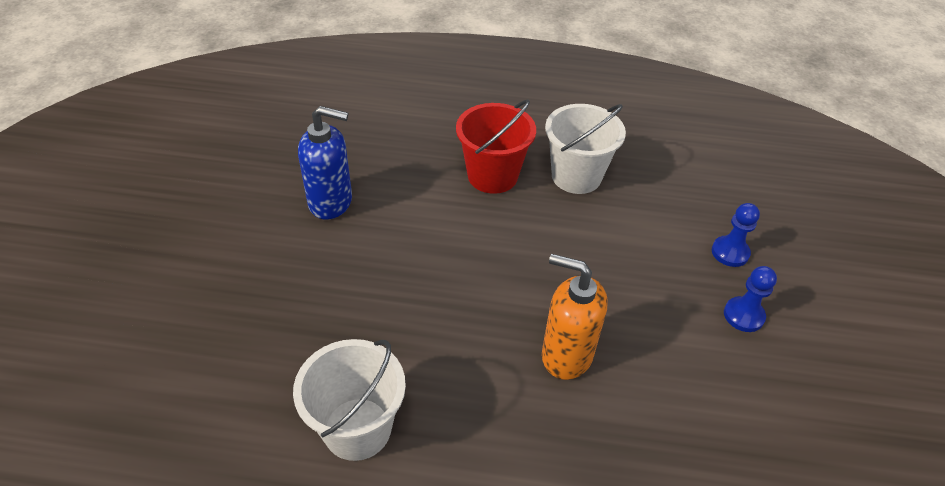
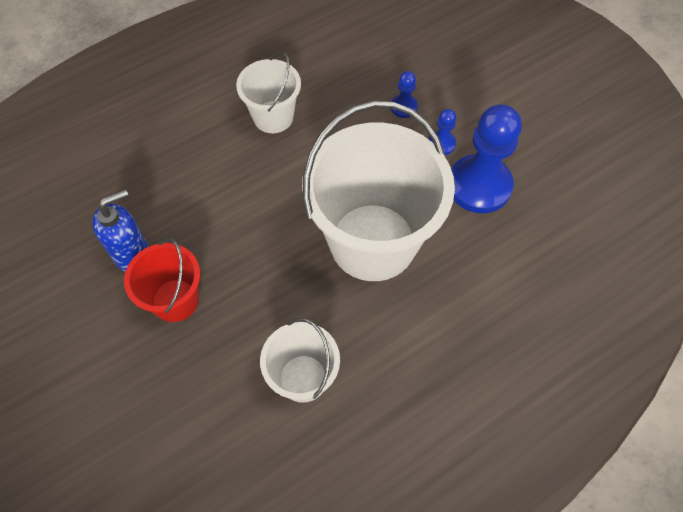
camera: 40 degrees left, 15 degrees up
(492, 176) = (220, 155): red bucket -> red bucket (175, 300)
(566, 355) = (373, 242): orange soap dispenser -> white bucket
(753, 390) = (479, 185): none -> blue pawn

